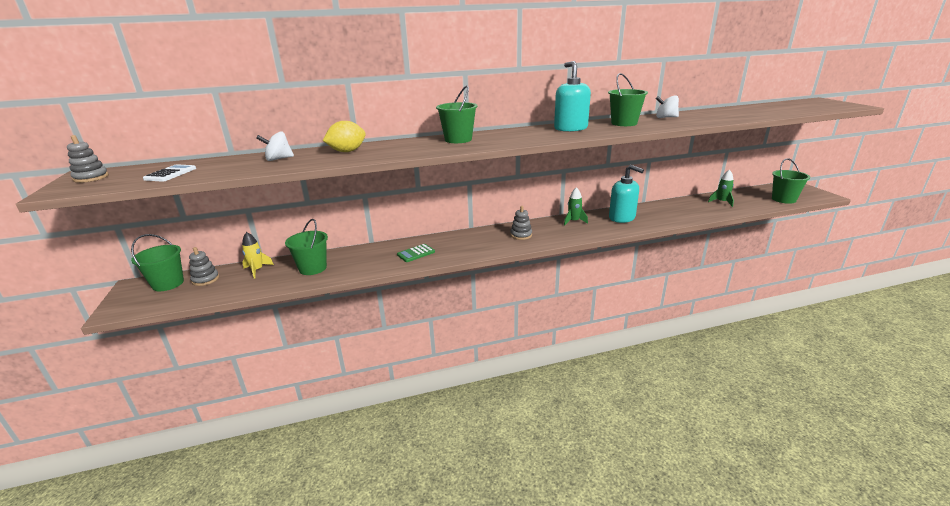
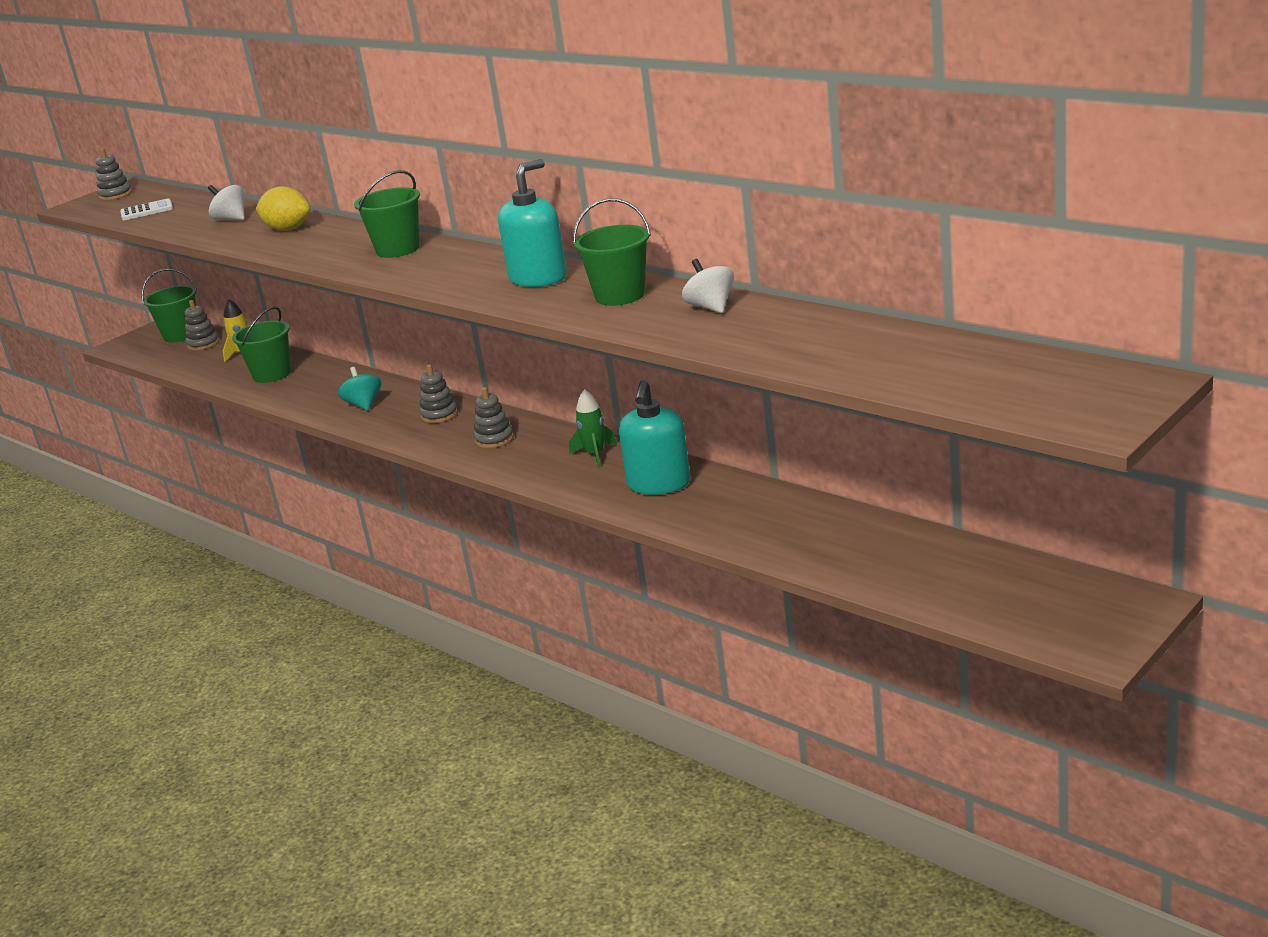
camera: 60 degrees right, 0 degrees up
(416, 253) = (363, 404): green calculator -> turquoise spinning top
(468, 240) = (439, 415): none -> grey stacking toy
(721, 202) = (874, 547): green rocket -> none
(783, 199) = (992, 607): green bucket -> none

